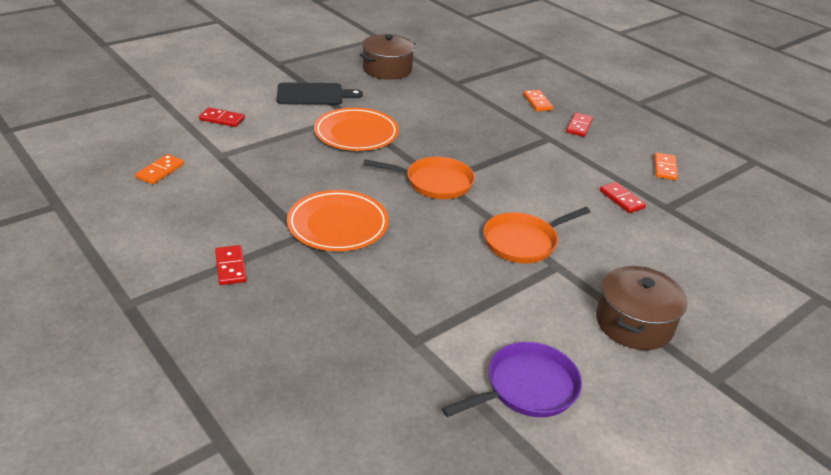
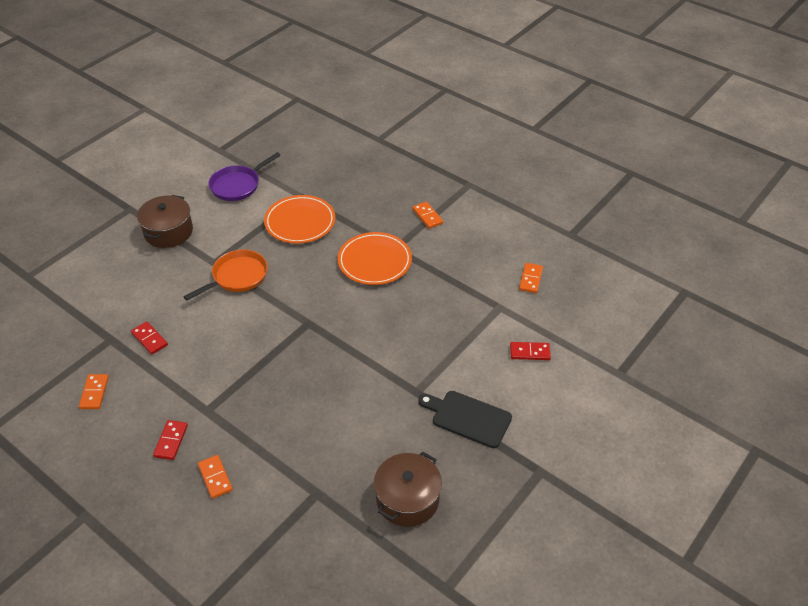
camera: 170 degrees right, 10 degrees up
(230, 267) = (427, 216): red domino -> orange domino
(313, 94) = (468, 418): black cutting board -> black cutting board turned 45 degrees clockwise
(356, 133) = (399, 365): orange plate -> orange plate (300, 222)
(434, 182) = (312, 320): orange pan -> none

